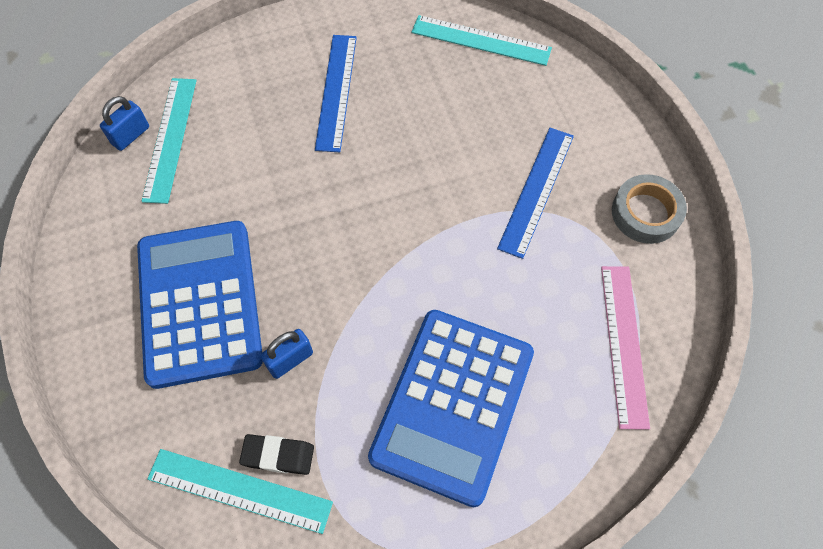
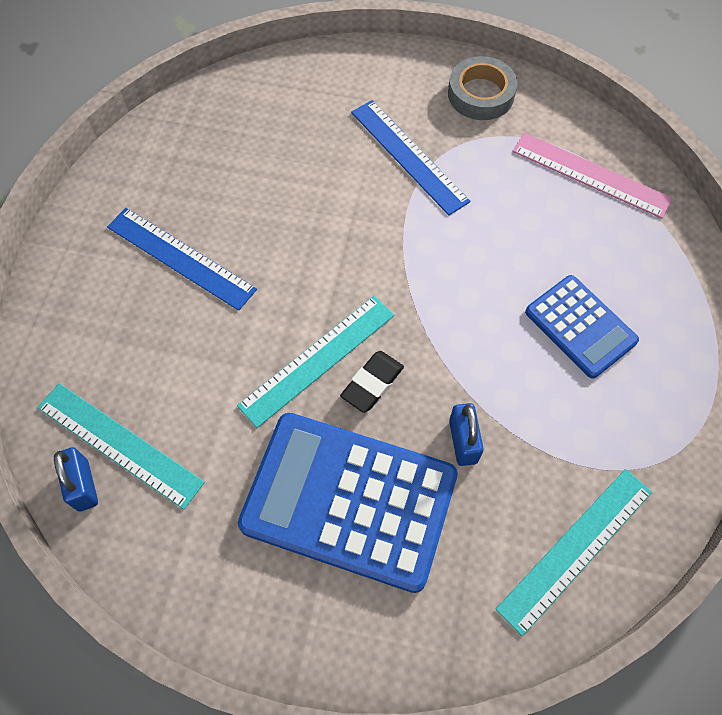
camera: 60 degrees left, 0 degrees up
(278, 455) = (557, 497): black eraser -> black eraser (372, 383)
(452, 405) = (580, 326): blue calculator -> blue calculator, size x0.56
(481, 40) = (215, 111): turquoise ruler -> turquoise ruler (318, 360)

